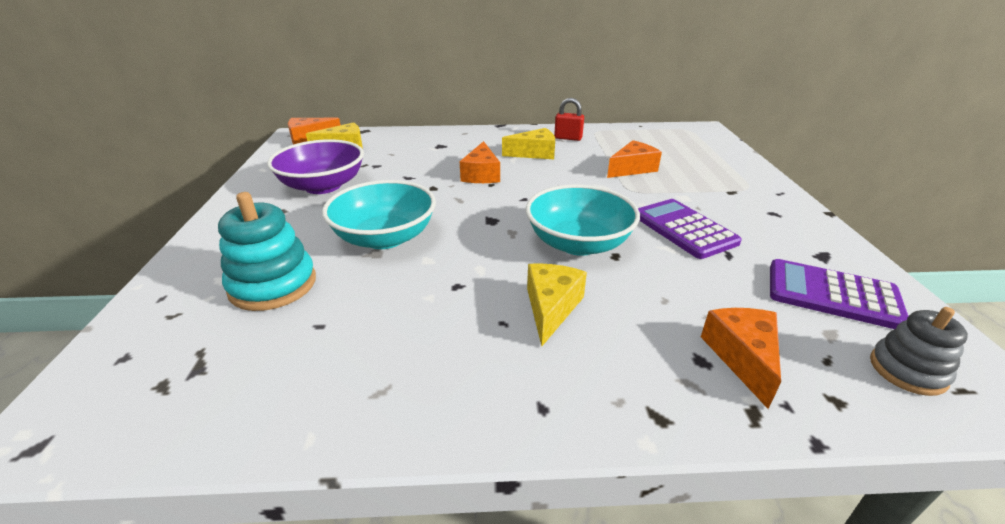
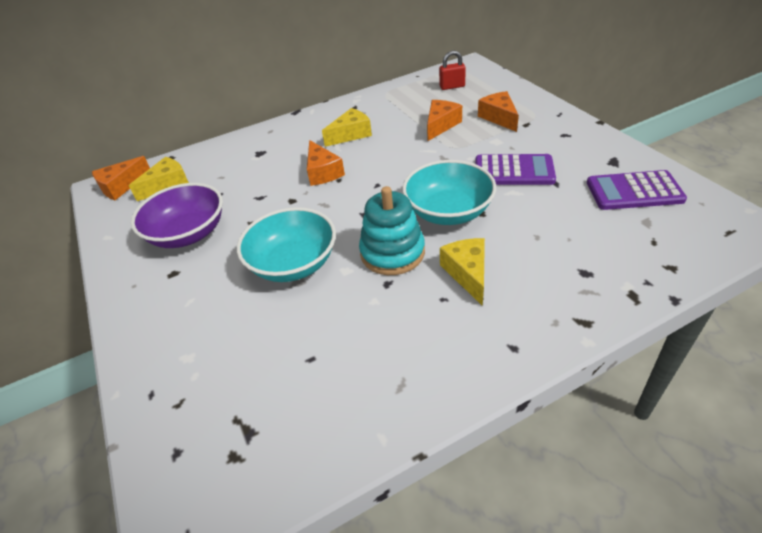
camera: 20 degrees left, 10 degrees up
(273, 285) = (239, 342): turquoise stacking toy -> turquoise stacking toy (392, 253)
(568, 138) = (367, 108): red padlock -> red padlock (452, 86)
(684, 229) = (514, 171): purple calculator -> purple calculator turned 150 degrees clockwise
(742, 357) = (607, 260): orange cheese -> orange cheese (499, 118)
(907, 370) = (697, 231): grey stacking toy -> none

